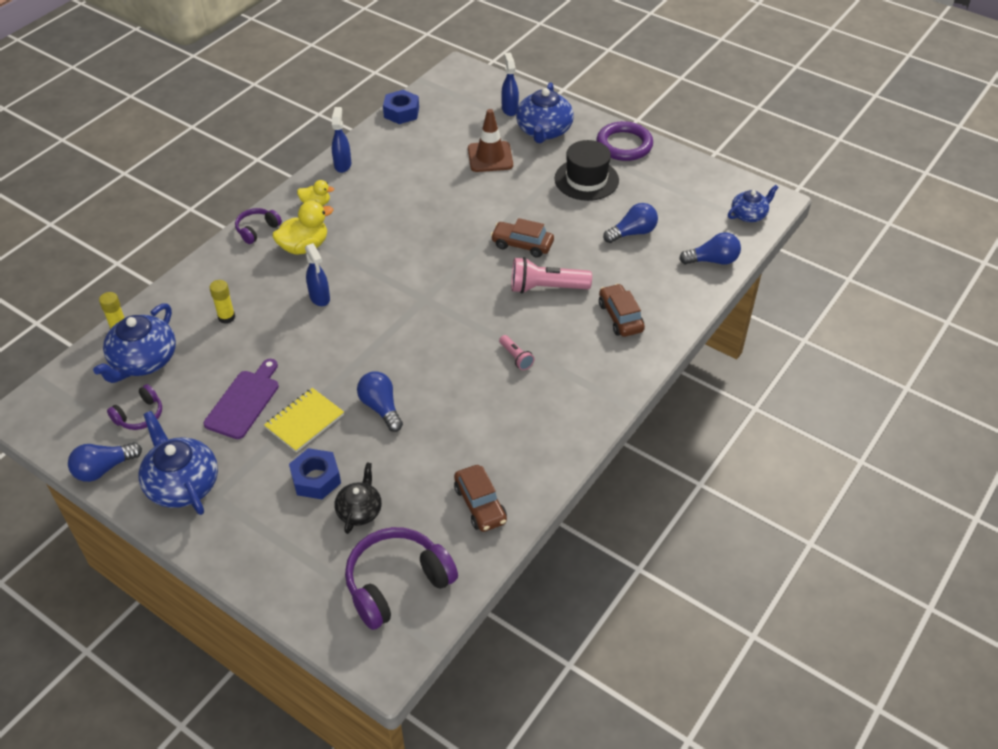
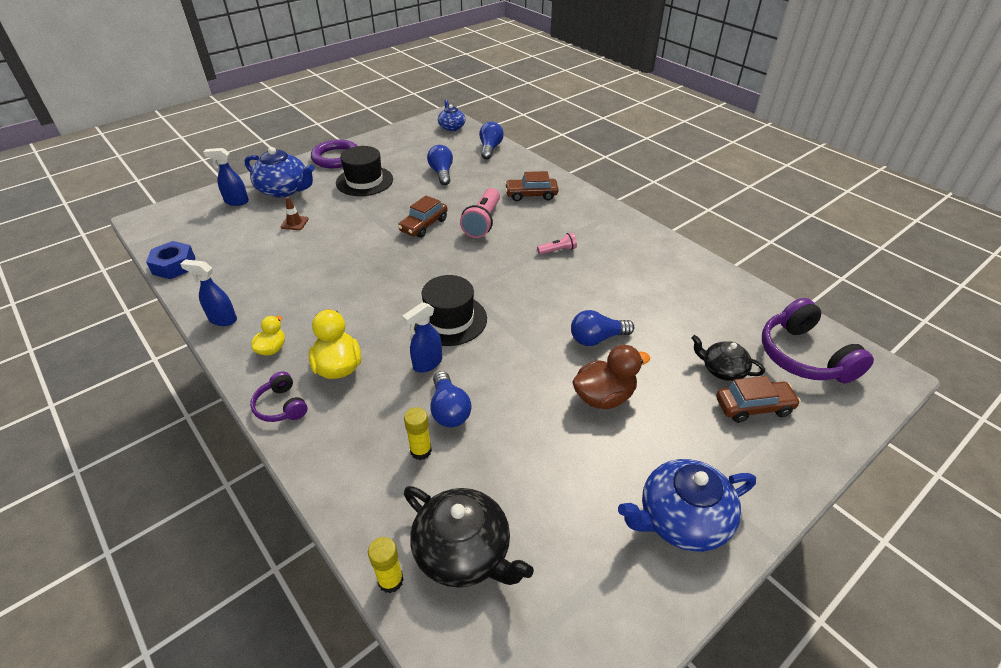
camera: 75 degrees left, 5 degrees down
(104, 469) = (649, 612): blue light bulb -> blue light bulb (449, 410)
(140, 415) = (562, 561): purple headphones -> none
(143, 361) = (463, 551): blue teapot -> black teapot
(244, 402) = (564, 446): purple cutting board -> none
(304, 421) = (604, 397): yellow notebook -> brown duck
(316, 479) = (682, 397): blue nut -> none
(320, 298) = (427, 364): blue spray bottle -> blue spray bottle turned 150 degrees clockwise
(379, 298) = (450, 320): none -> black hat
(480, 504) = (717, 295): brown car -> brown car (753, 407)
(490, 157) = (294, 223): brown traffic cone -> brown traffic cone, size x0.53

